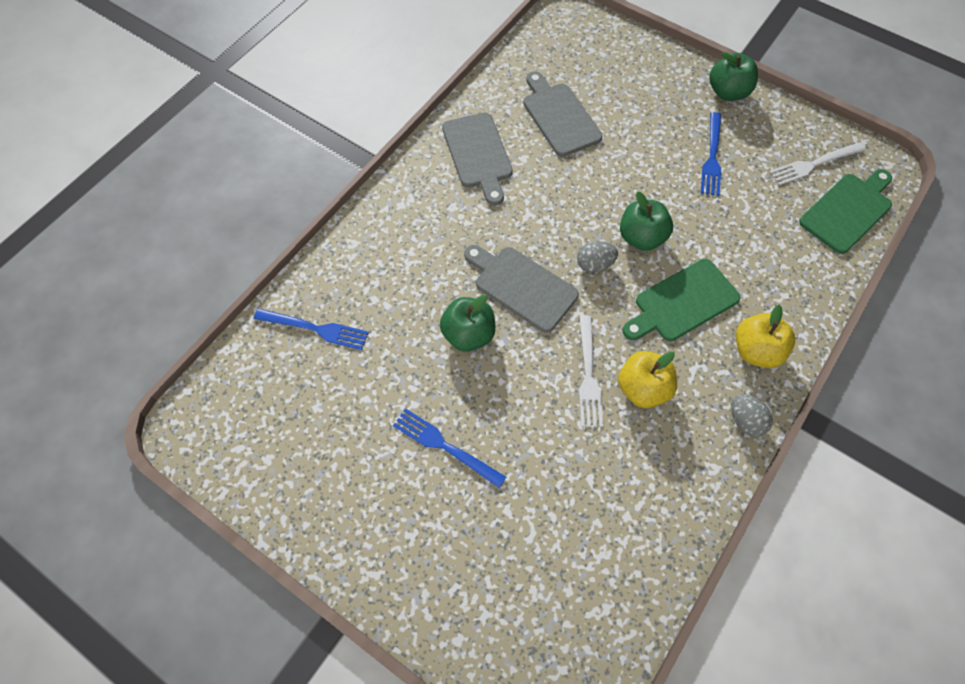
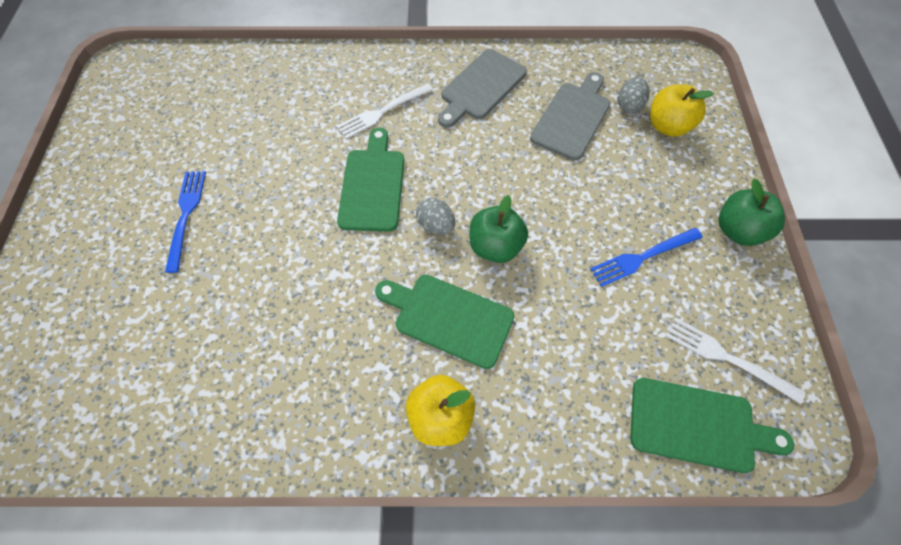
camera: 55 degrees right, 0 degrees up
(316, 329) = (243, 83): blue fork -> none
(468, 334) = (300, 175): green apple -> none
(522, 286) = (372, 185): grey cutting board -> green cutting board
(588, 375) = (315, 281): white fork -> white fork (382, 112)
(643, 388) = (329, 332): yellow apple -> yellow apple (667, 126)
(745, 421) = (350, 446): grey egg -> grey egg (629, 106)

